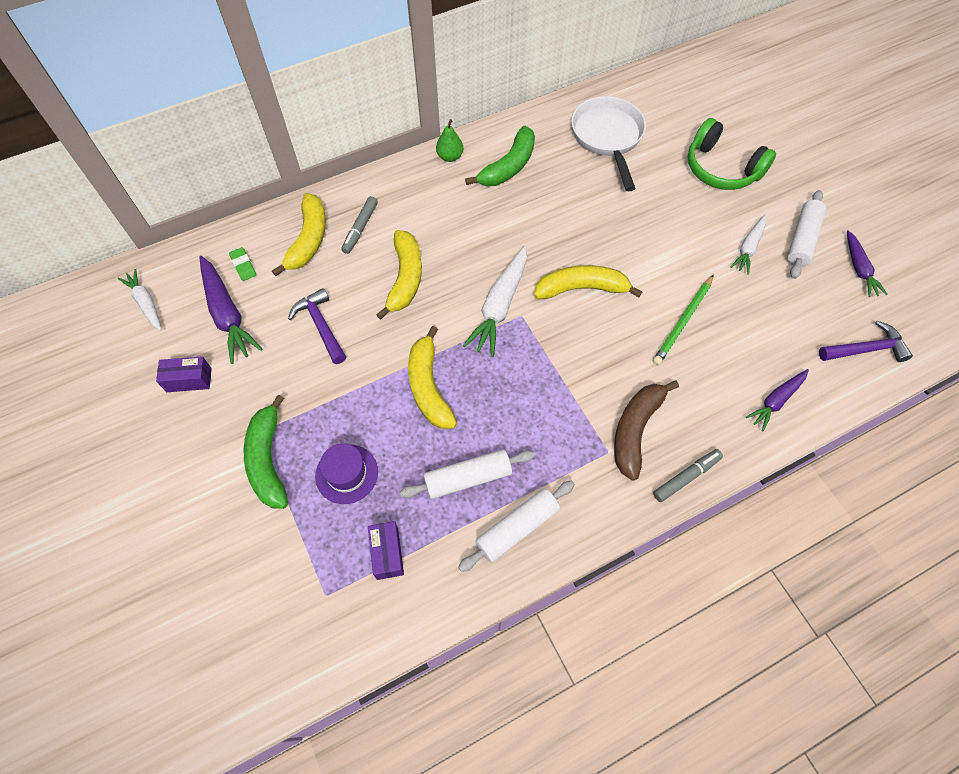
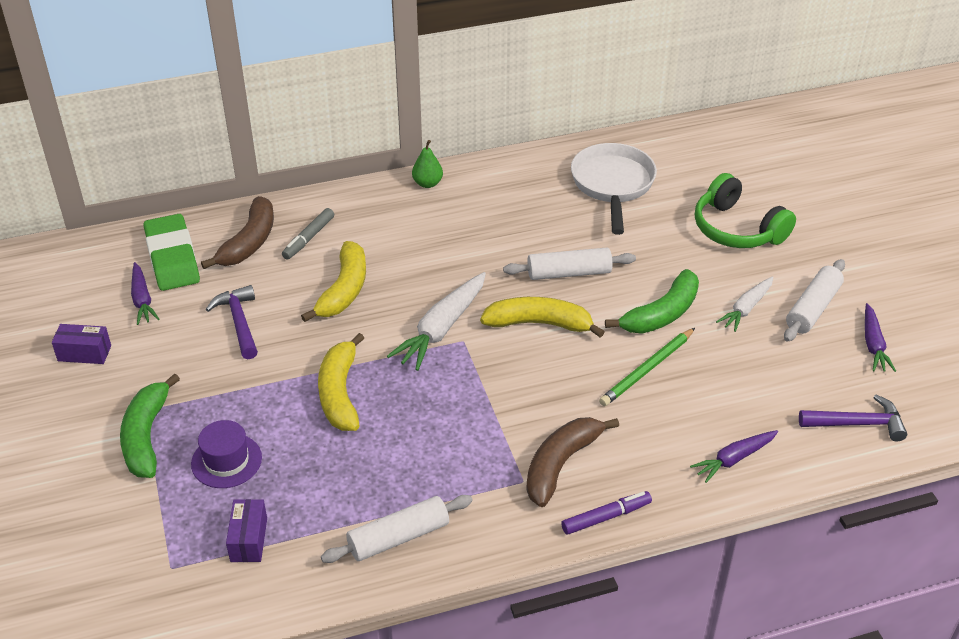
camera: 10 degrees right, 20 degrees down
(146, 303) = (60, 279): white carrot -> none
(227, 314) = (142, 300): purple carrot -> purple carrot, size x0.62
(243, 266) = (172, 257): green eraser -> green eraser, size x2.38
(308, 239) = (249, 242): yellow banana -> brown banana
(468, 478) = (358, 483): white rolling pin -> white rolling pin (569, 273)
(508, 166) = (491, 200): green banana -> green banana (661, 314)
(686, 477) = (606, 517): grey marker -> purple marker

